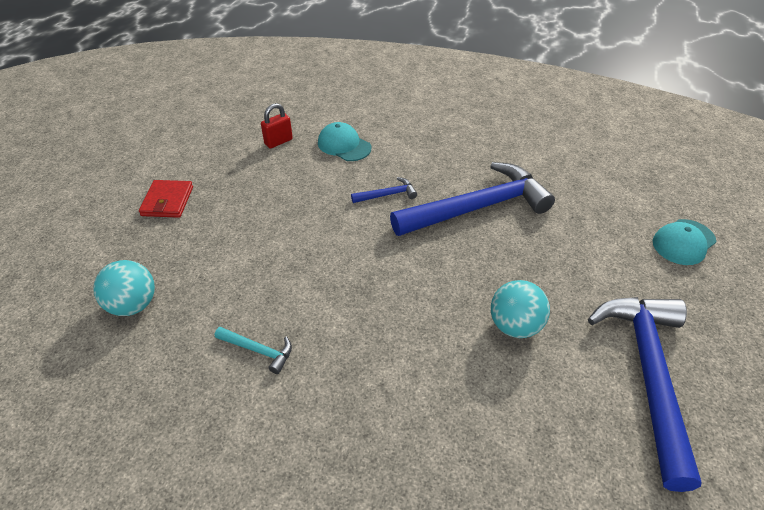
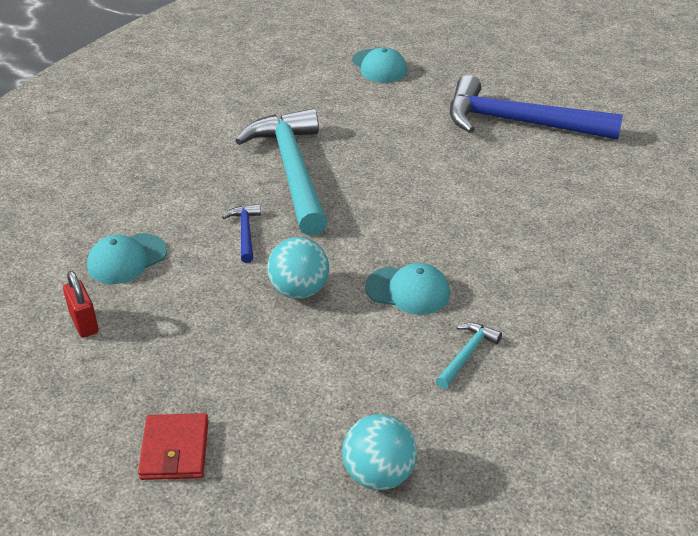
camera: 80 degrees left, 5 degrees down
(167, 201) = (174, 450): red wallet -> red wallet turned 75 degrees clockwise
(335, 301) = (408, 290): none -> turquoise cap
(476, 208) = (292, 171): blue hammer -> turquoise hammer
(515, 326) = (460, 178): turquoise ball -> turquoise ball (299, 290)

